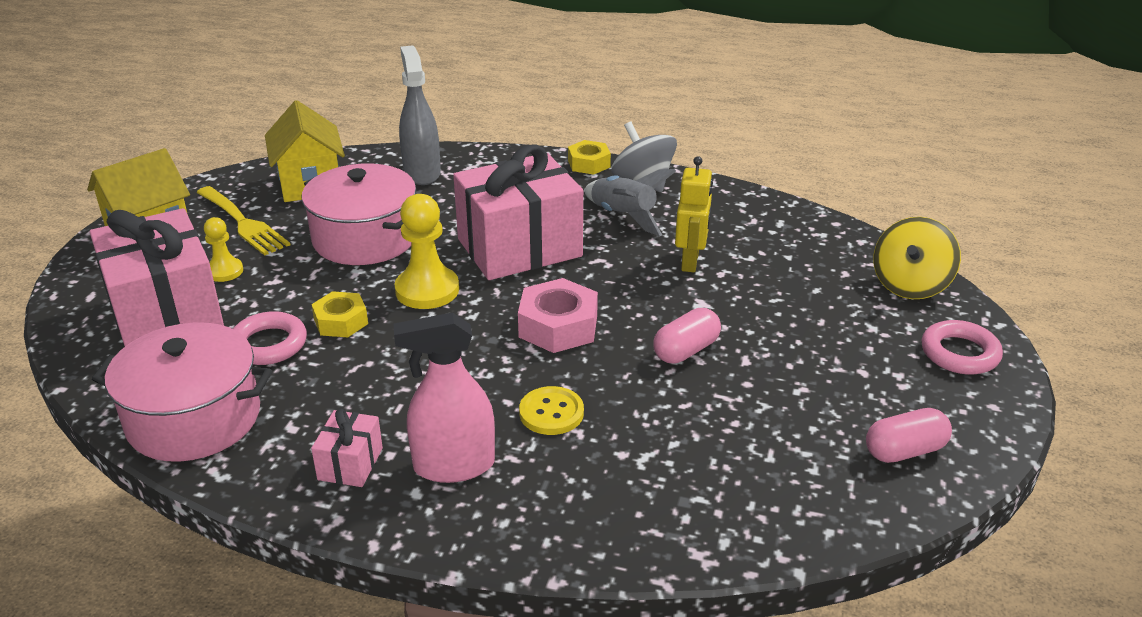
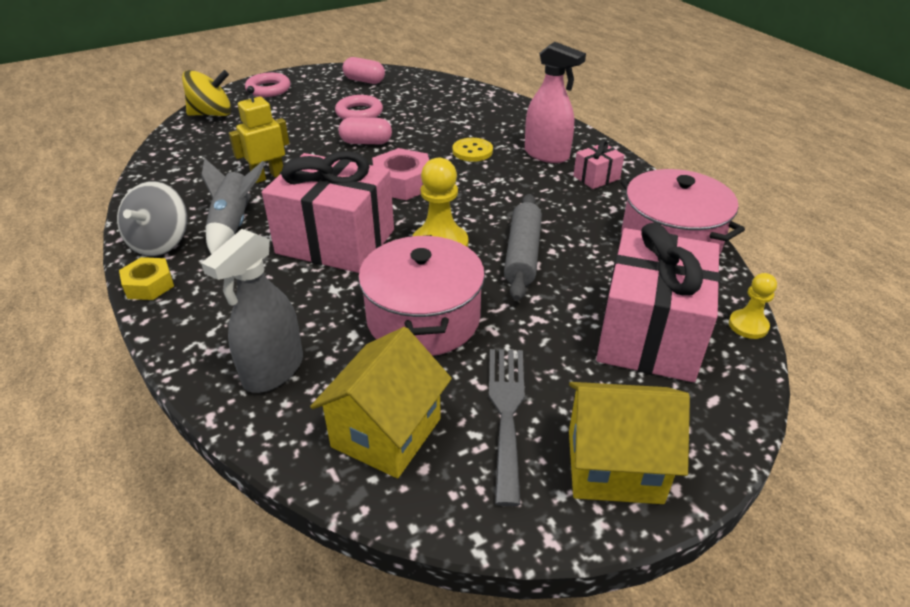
camera: 135 degrees left, 5 degrees up
(224, 271) = (571, 354): yellow pawn -> yellow pawn (748, 325)
(243, 223) = (506, 412): yellow fork -> grey fork
(268, 344) = (586, 264): pink ring -> pink ring (359, 113)
(341, 321) = (522, 254): yellow nut -> grey rolling pin

